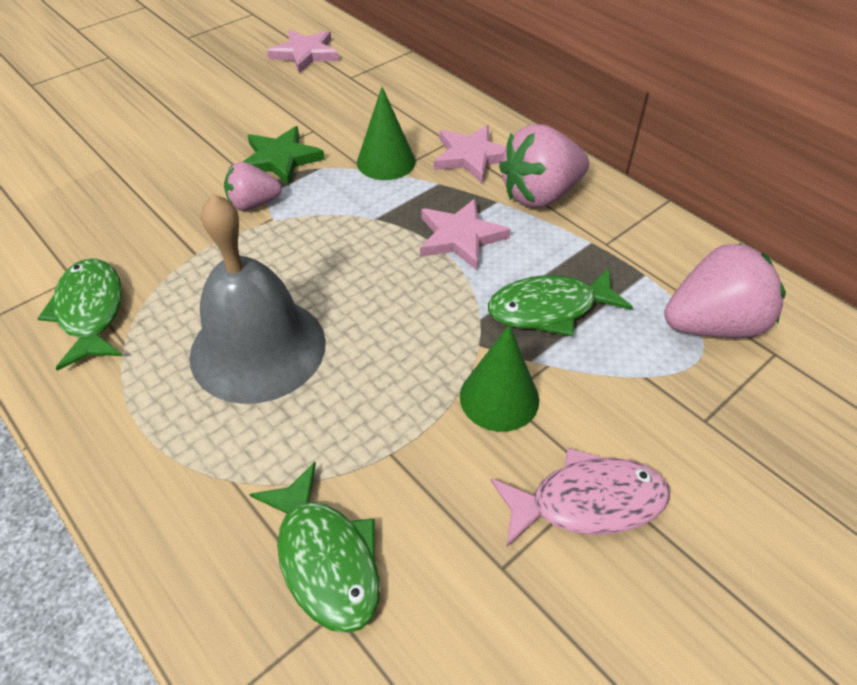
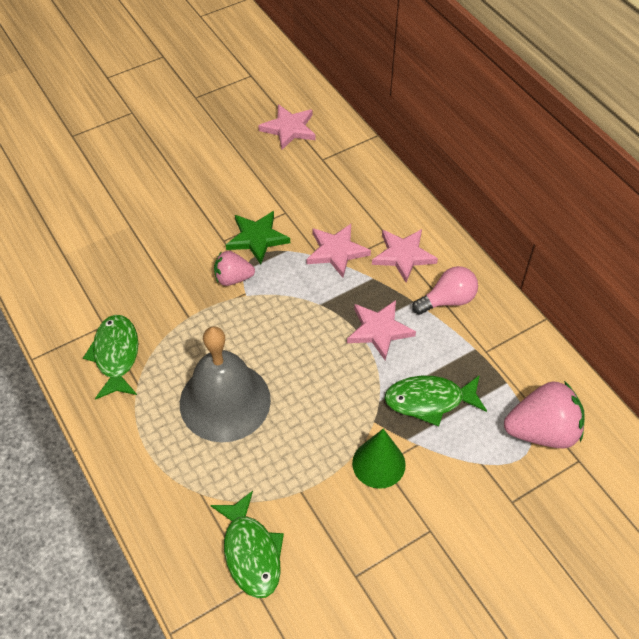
camera: 10 degrees right, 5 degrees up
(386, 161) = (336, 251): green cone -> pink star
(540, 195) = (447, 300): pink strawberry -> pink light bulb
(587, 502) = (418, 544): pink fish -> none

